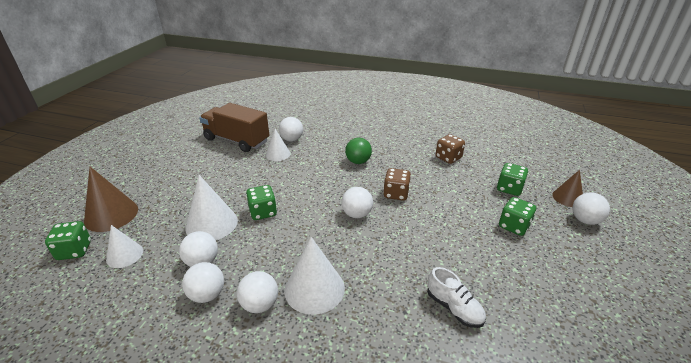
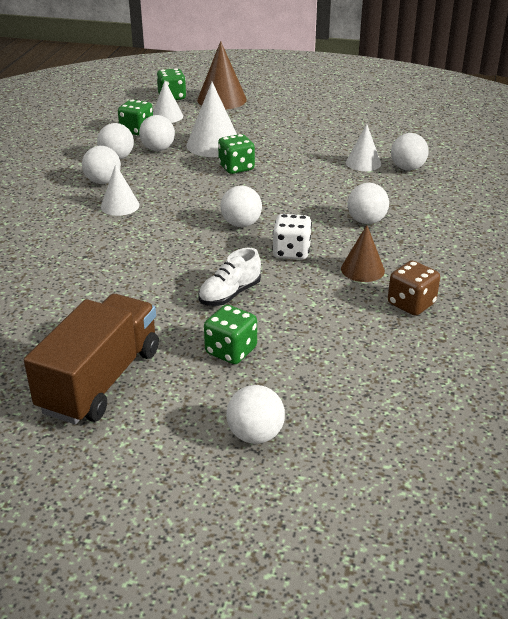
camera: 85 degrees right, 0 degrees up
(236, 140) = (386, 133): brown truck -> brown truck (100, 380)
(314, 289) = (120, 206): white cone -> white cone, size x0.62
(358, 161) = (366, 221): green ball -> white ball
(396, 194) = (291, 252): brown dice -> white dice
(454, 308) = (85, 286): white shoe -> white shoe (230, 294)
(509, 189) = (332, 361): green dice -> green dice (137, 130)
(567, 198) = (320, 429): brown cone -> brown cone (362, 269)

